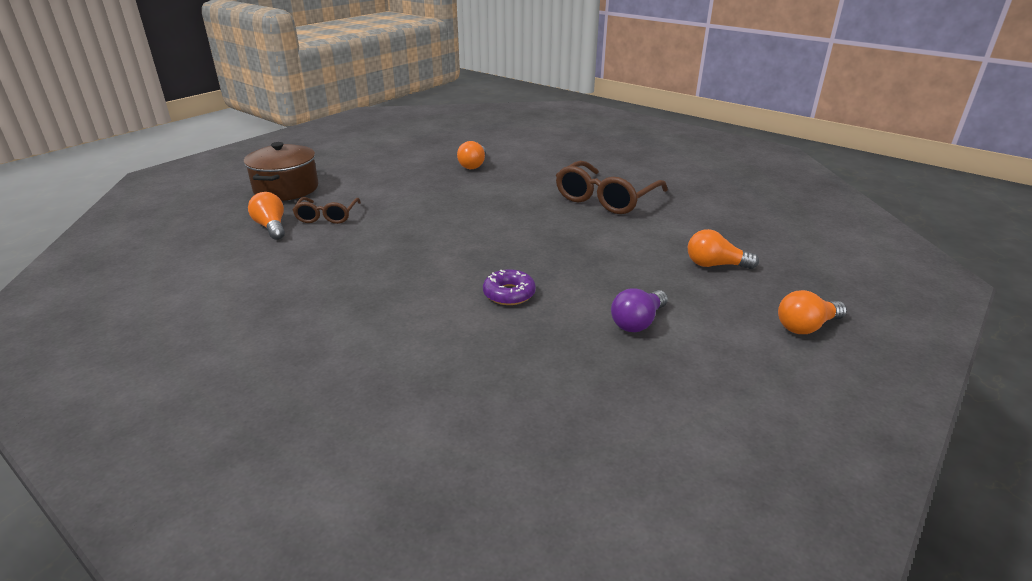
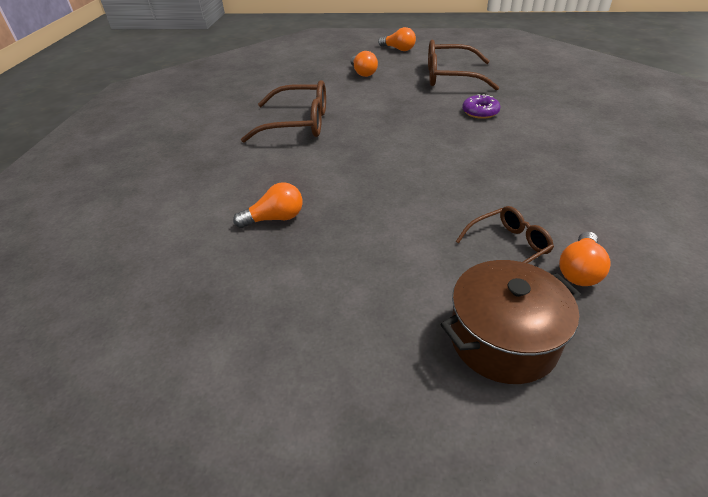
camera: 120 degrees left, 10 degrees up
(638, 322) = (450, 77): purple light bulb -> brown glasses

